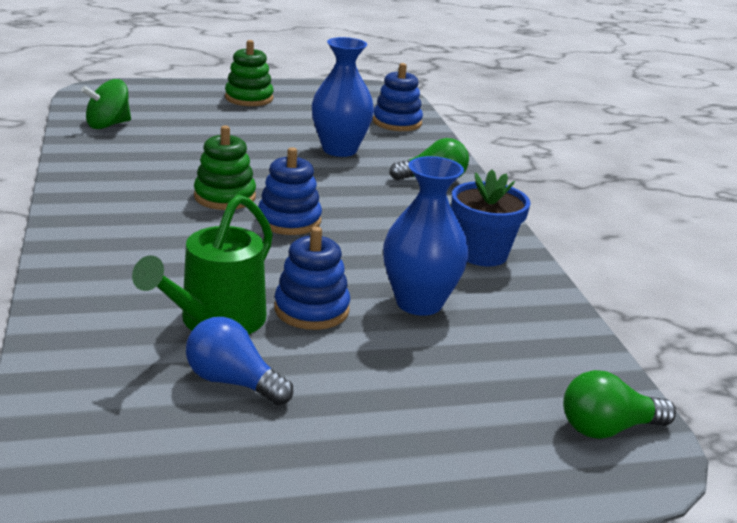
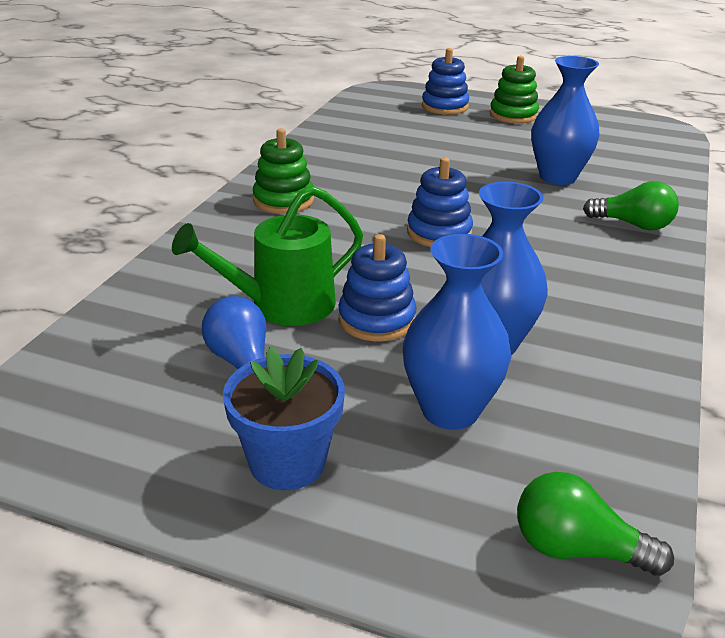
camera: 35 degrees right, 5 degrees up
(108, 125) = (362, 119): green spinning top -> none
(225, 197) = (401, 199): green stacking toy -> green stacking toy (283, 200)
(397, 122) = (648, 161): blue stacking toy -> blue stacking toy (445, 107)
(439, 364) = (450, 410): none -> blue vase
(482, 254) = (613, 313): blue flower pot -> blue flower pot (287, 462)

